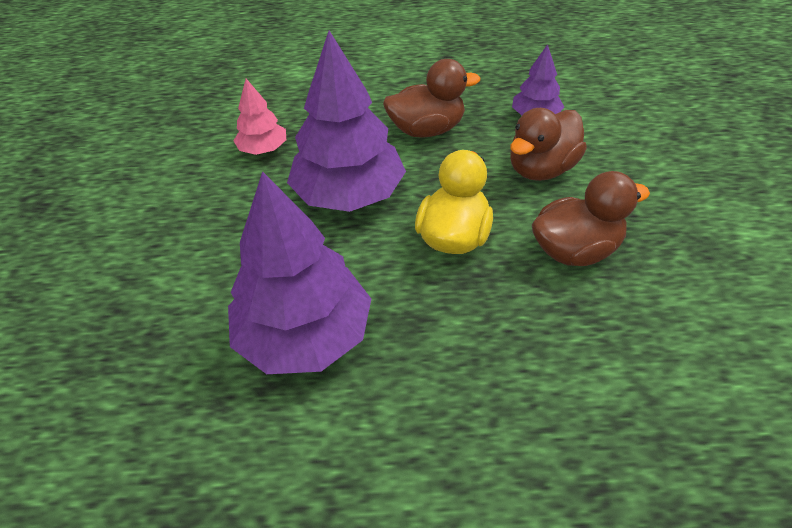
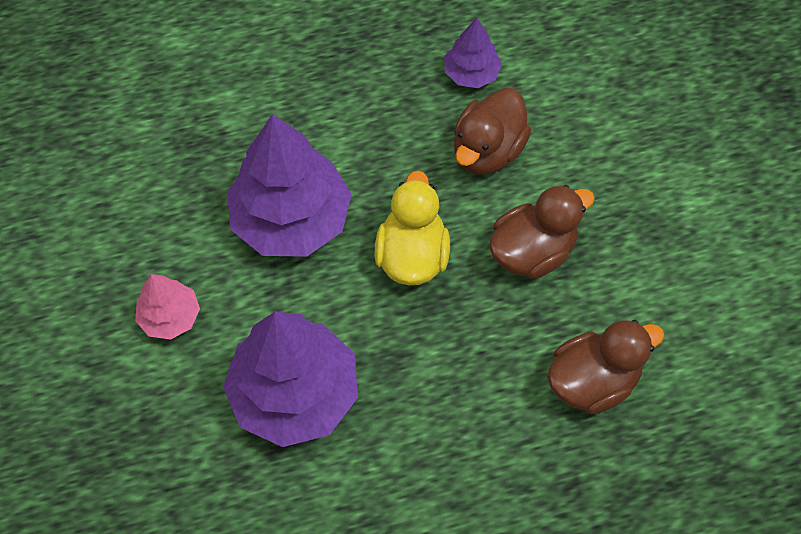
camera: 15 degrees left, 15 degrees up
(263, 149) = (176, 170): pink tree -> pink tree (170, 317)
(427, 130) = (354, 112): brown duck -> brown duck (593, 381)

